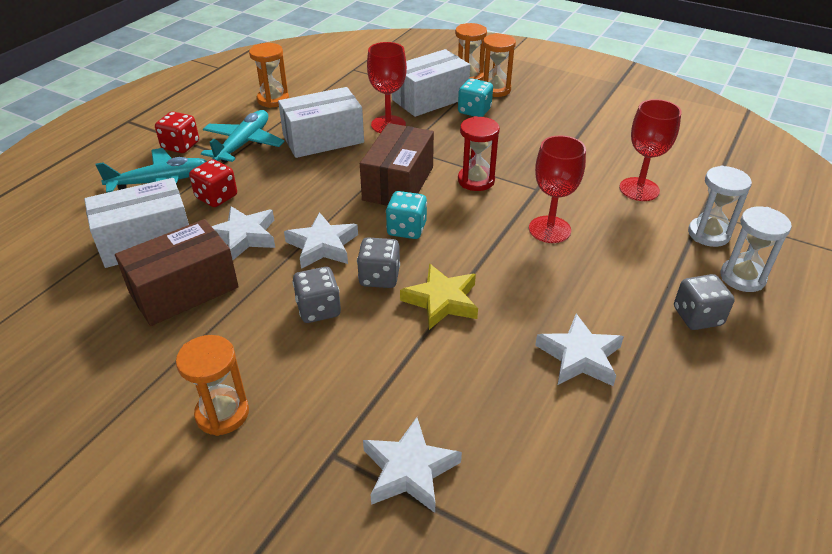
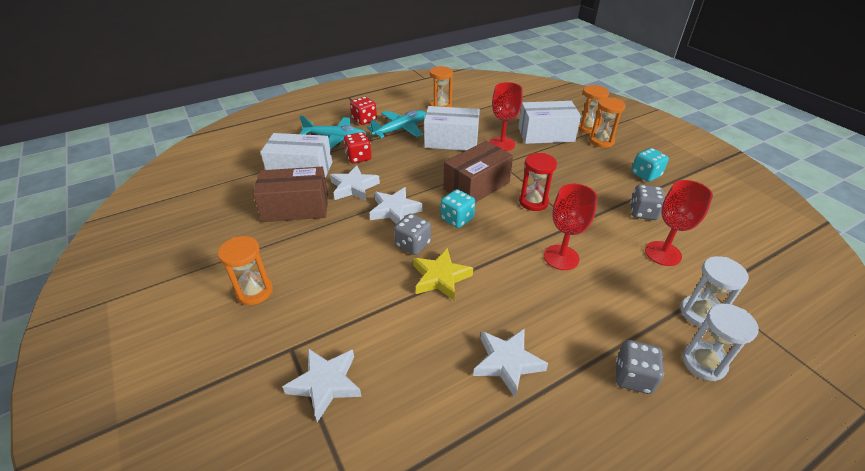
camera: 30 degrees right, 0 degrees up
(318, 309) = (359, 250): grey dice -> grey dice (643, 212)
(474, 111) = (572, 152): turquoise dice -> turquoise dice (645, 175)

